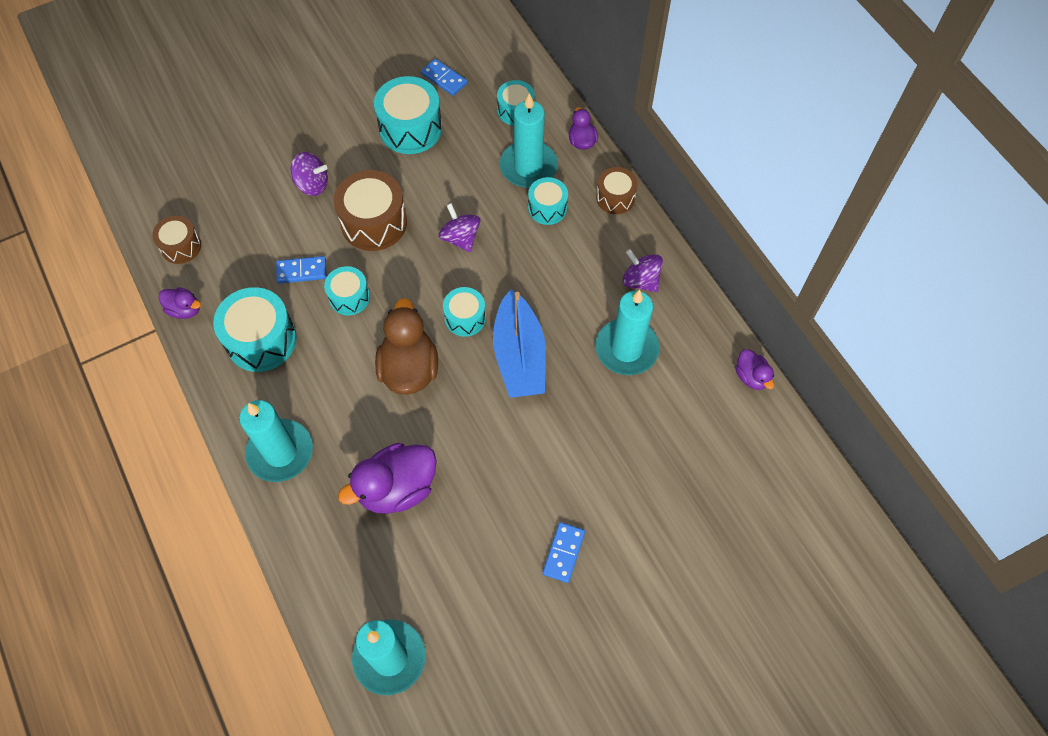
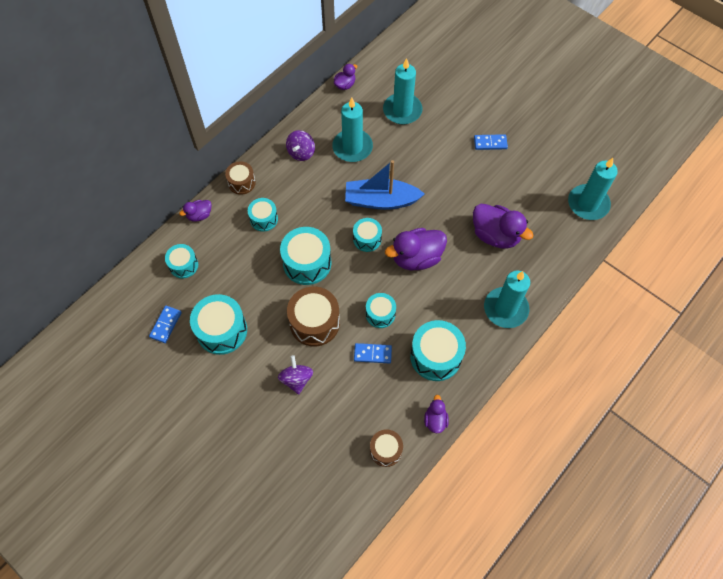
camera: 110 degrees left, 0 degrees up
(302, 271) = (372, 354): blue domino -> blue domino turned 60 degrees counterclockwise
(409, 368) = (416, 258): brown duck -> purple duck
(460, 238) = (307, 263): purple spinning top -> turquoise drum
(519, 356) = (381, 200): blue boat -> blue boat turned 150 degrees counterclockwise
(528, 167) = (232, 241): turquoise candle -> turquoise candle (402, 110)

